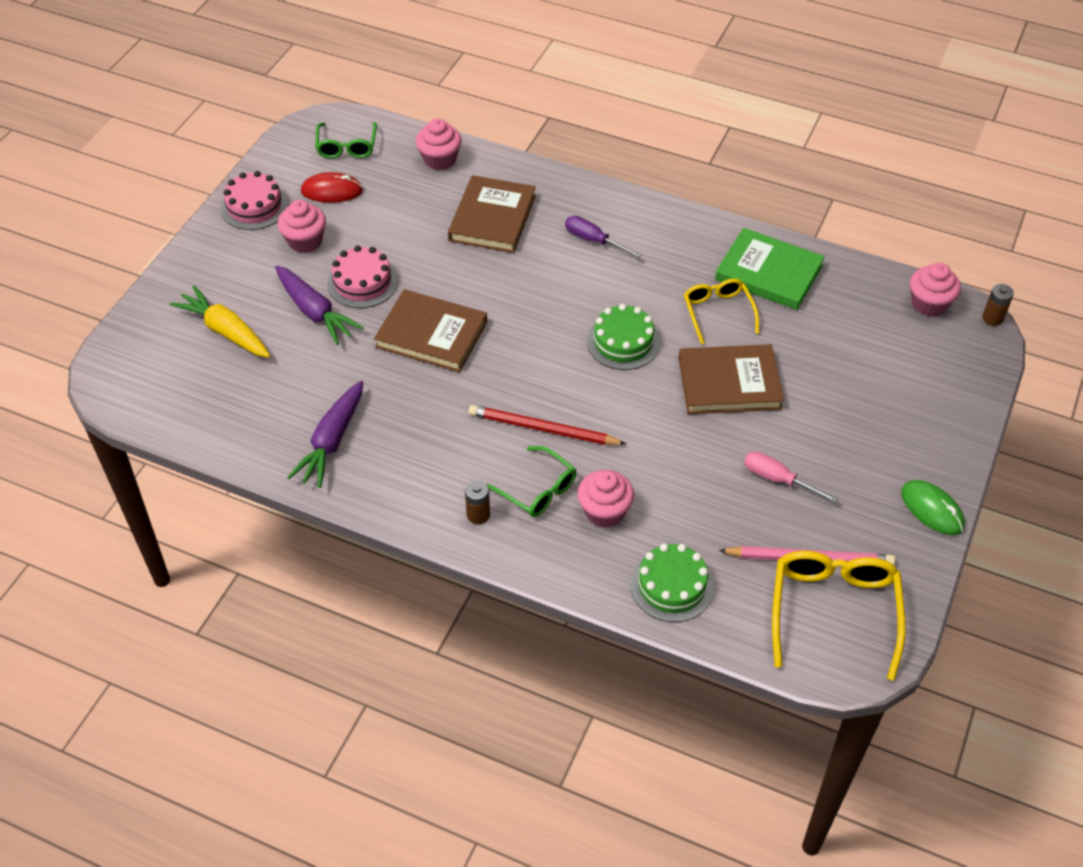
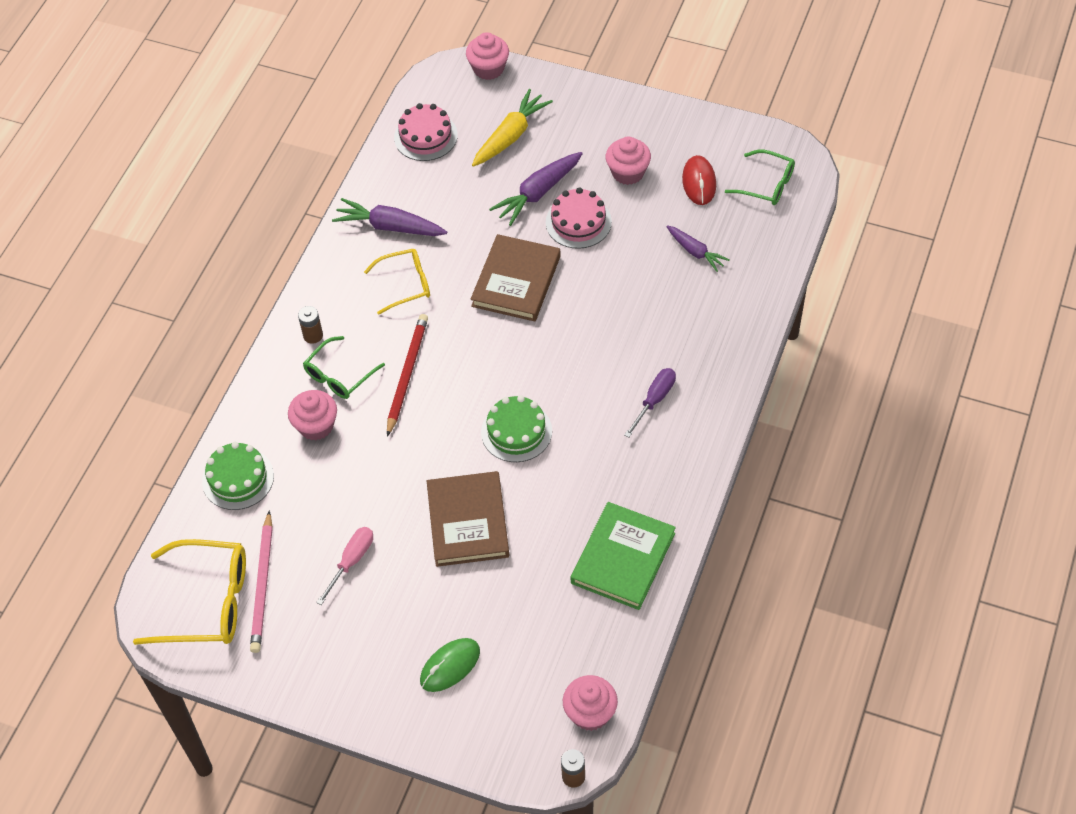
camera: 90 degrees right, 5 degrees up
(254, 206) = (670, 128): pink cake -> pink cake (425, 136)
(347, 146) = (766, 184): green glasses -> green glasses turned 150 degrees counterclockwise
(420, 200) = (695, 252): none -> purple carrot
(440, 159) = (758, 261): pink cupcake -> pink cupcake (488, 68)
(492, 218) = (677, 313): brown book -> none
(718, 313) = (561, 512): yellow glasses -> yellow glasses (405, 284)
(932, 510) = (316, 692): green mouse -> green mouse (450, 666)

